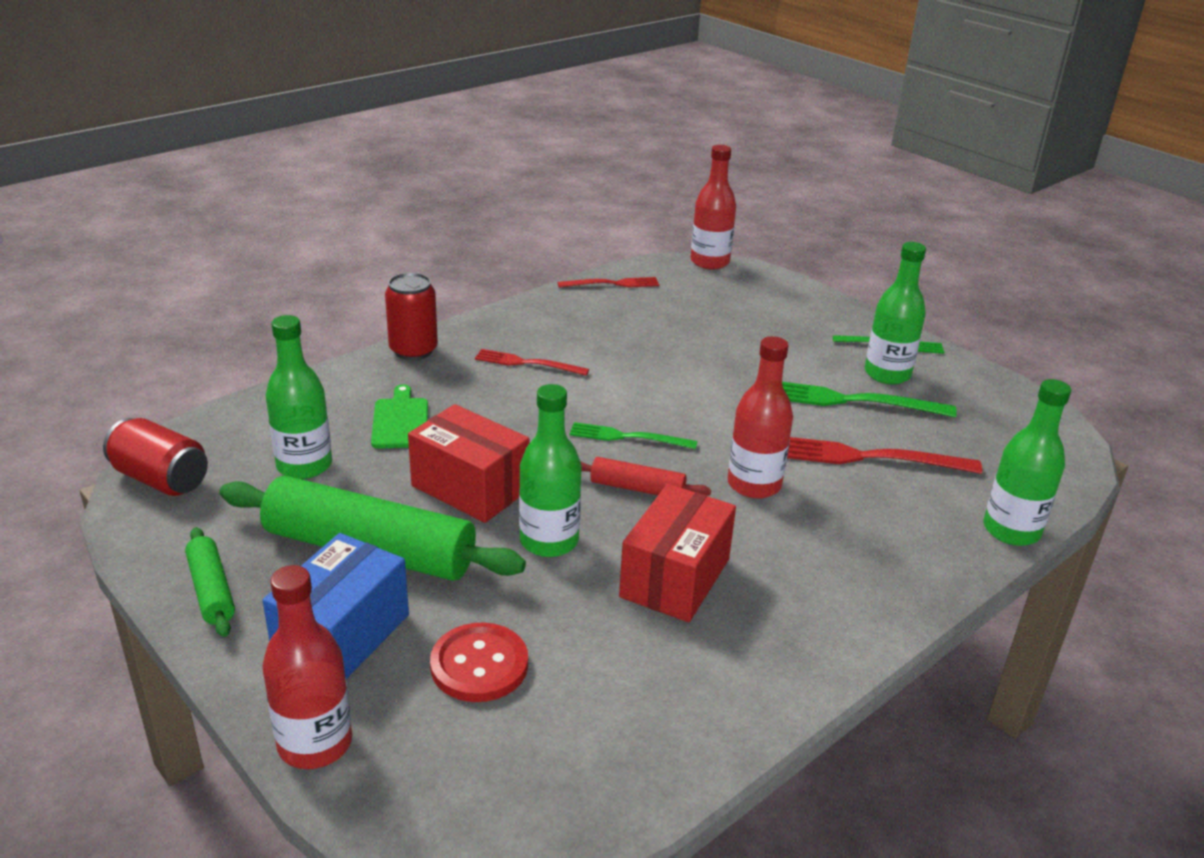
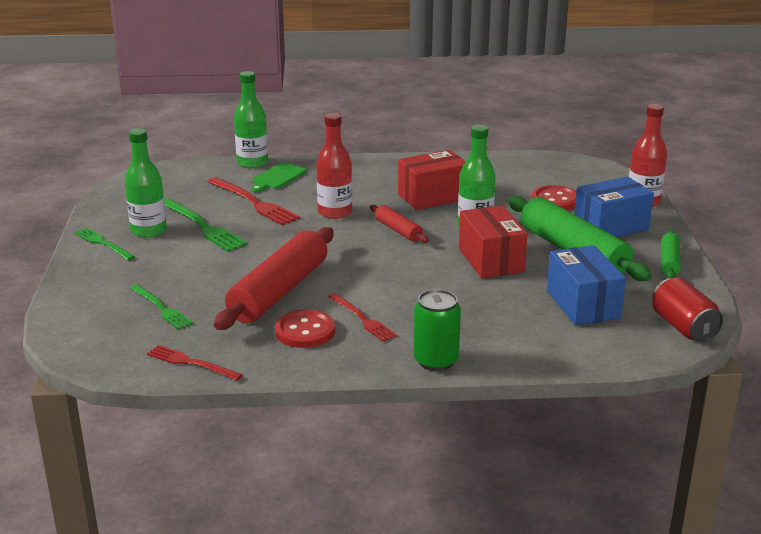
camera: 140 degrees left, 5 degrees down
(304, 465) = (583, 304): green bottle -> blue box
(400, 421) = (497, 310): green cutting board -> green cutting board (277, 177)
(413, 350) = (436, 361): red can -> green can
(563, 335) = (305, 331): none -> red button
(628, 437) = (365, 253): green fork -> green fork (161, 308)
(644, 360) = (279, 291): none -> red rolling pin
(709, 262) = (71, 353): red bottle -> none

